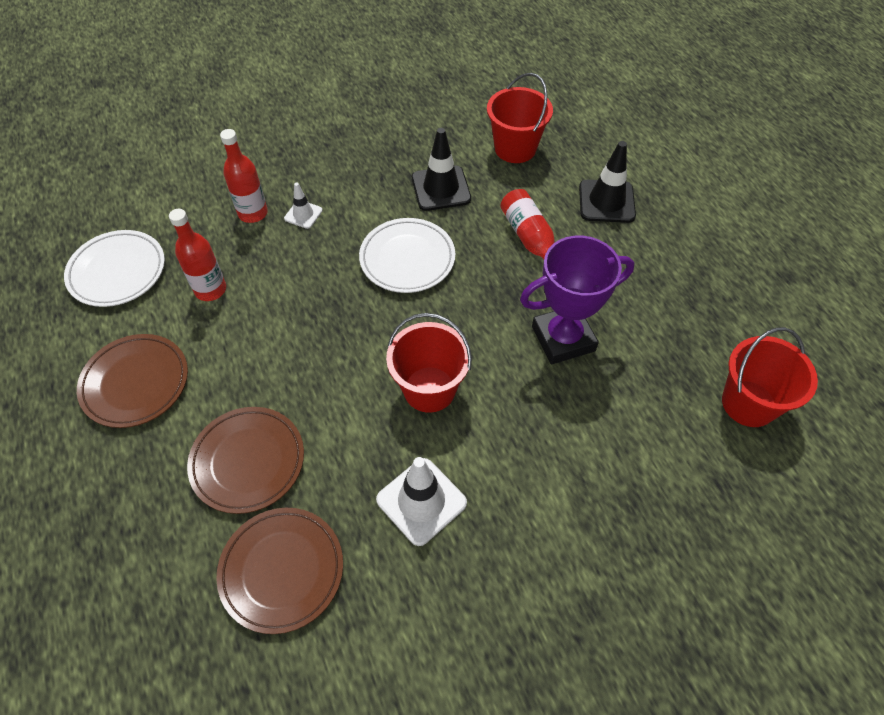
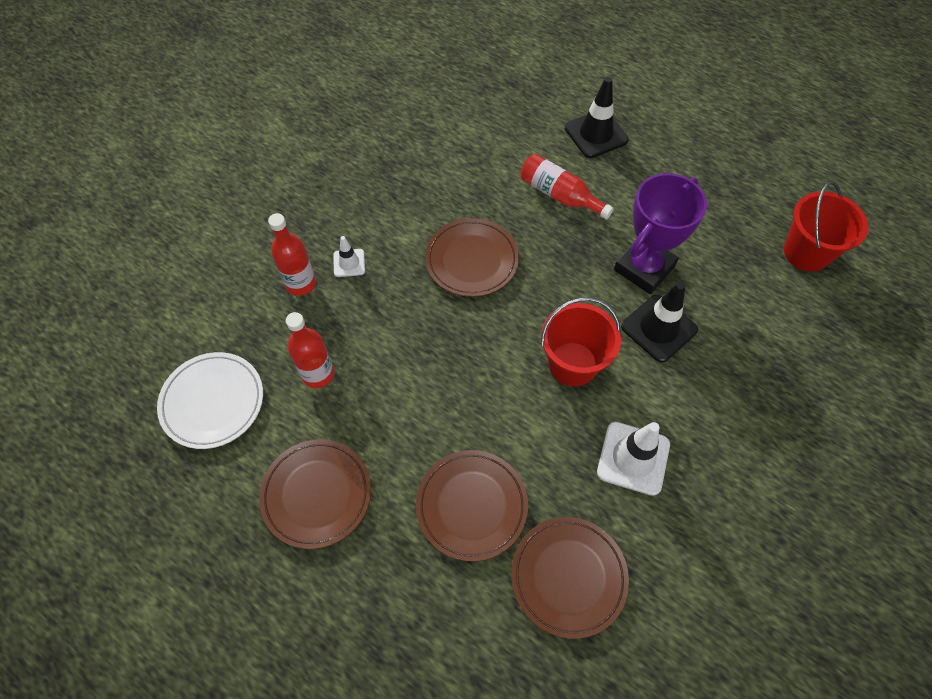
camera: 30 degrees left, 5 degrees up
(407, 259) = (471, 260): white plate -> brown plate
(441, 188) = (453, 183): black traffic cone -> black traffic cone (659, 328)
(515, 148) = (489, 118): red bucket -> none

